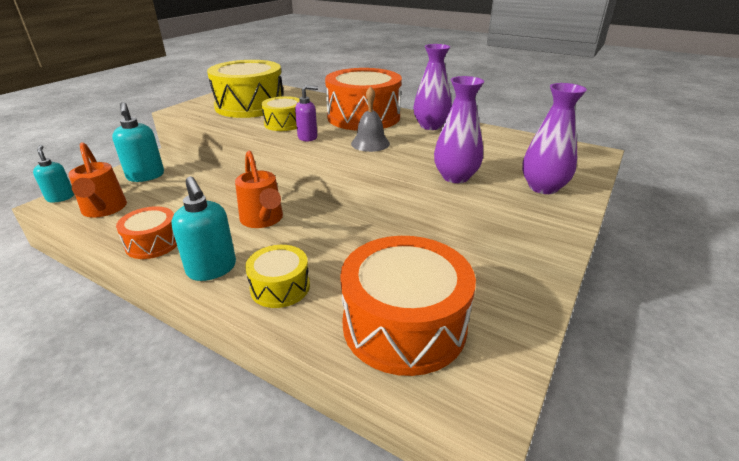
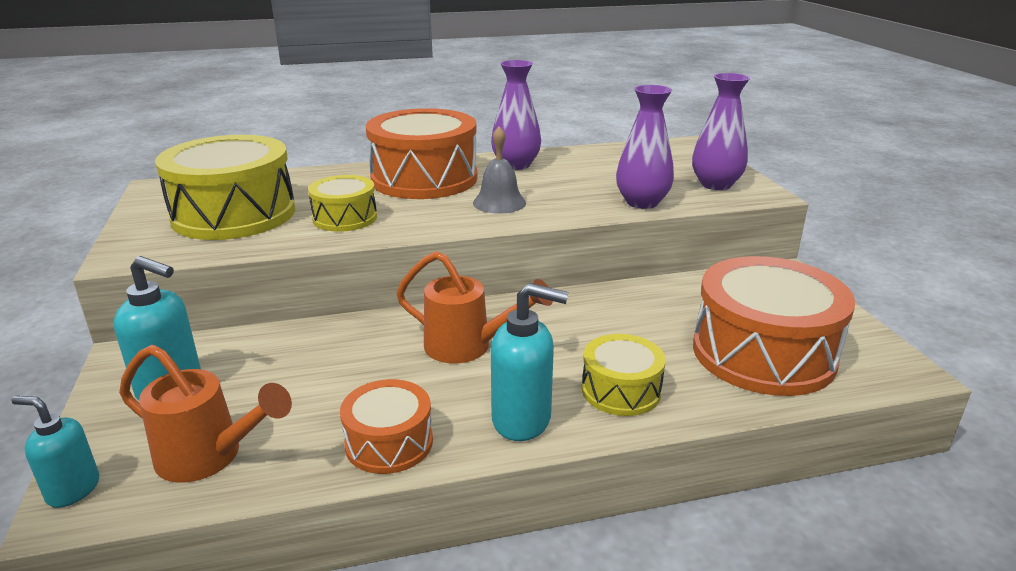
camera: 45 degrees left, 5 degrees down
(308, 137) = (416, 222): purple soap dispenser -> none

